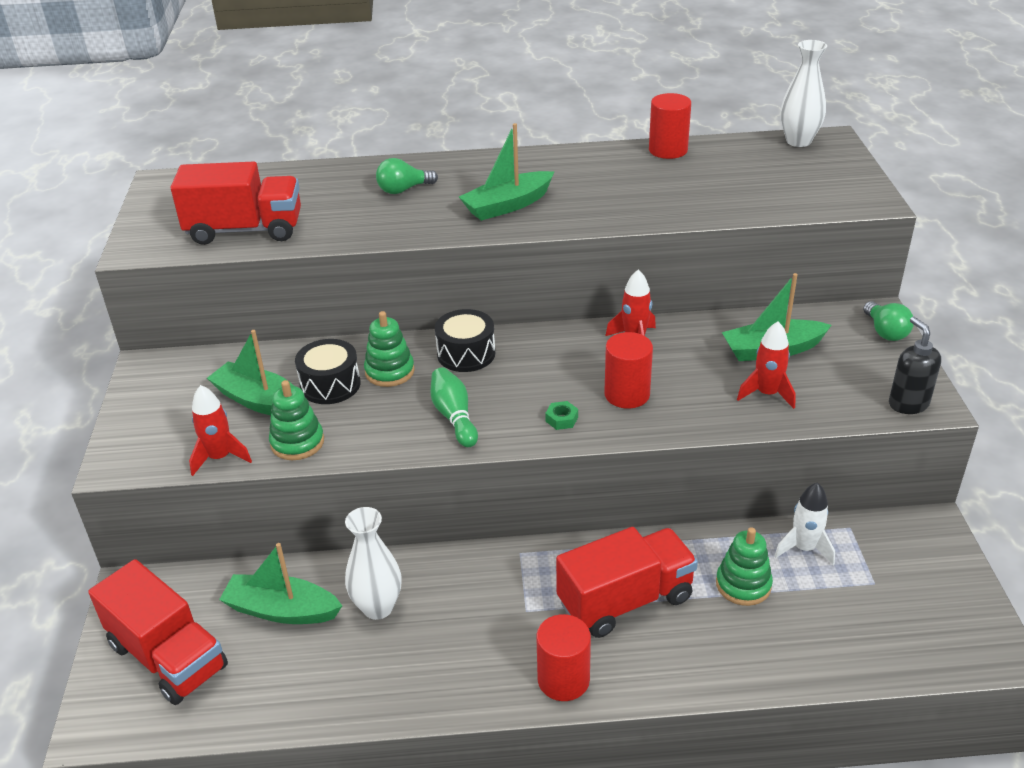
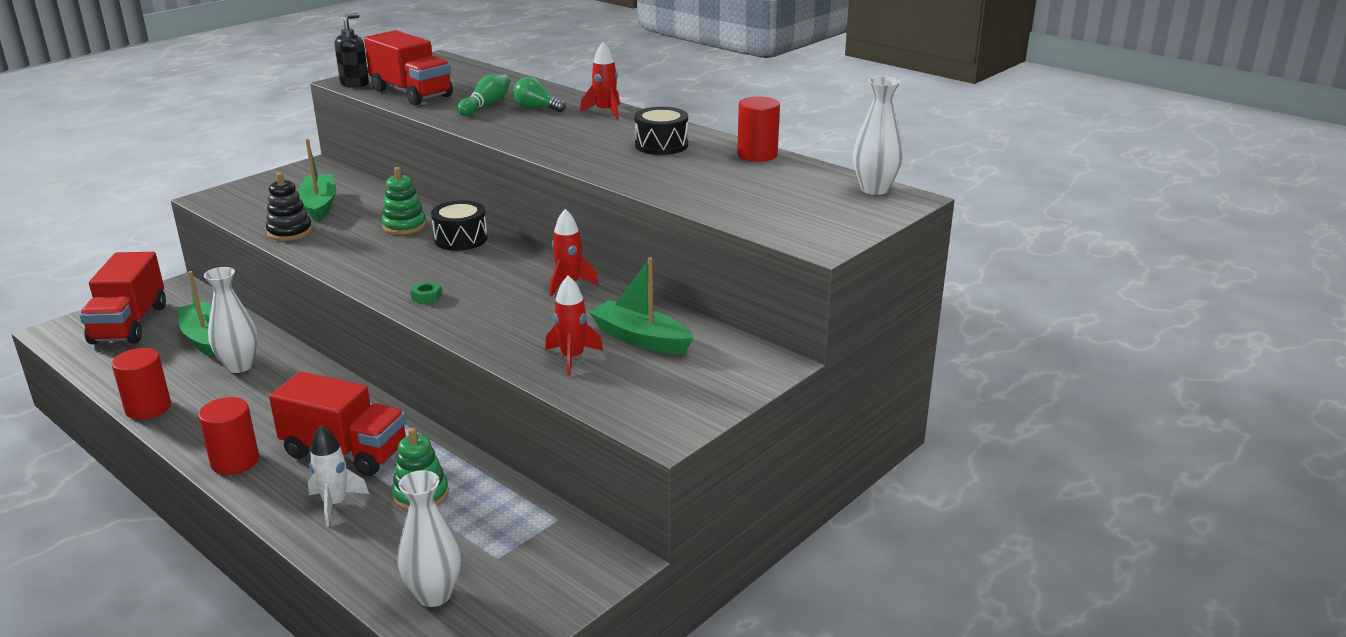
camera: 45 degrees right, 10 degrees down
(220, 458) = (247, 219): red rocket -> red rocket (605, 112)
(297, 442) = (290, 232): green stacking toy -> black stacking toy
(330, 385) = (364, 216): black drum -> black drum (661, 145)
(454, 416) = (380, 263): green bowling pin -> green bowling pin (486, 106)
(507, 205) = (569, 139): green boat -> none
(627, 394) = (491, 307): red cylinder -> red cylinder (148, 408)
(804, 548) = (501, 506): white rocket -> white rocket (335, 504)
(885, 332) = (752, 377): green light bulb -> none
(895, 639) = (434, 595): none -> white vase
(908, 404) = (651, 422): black soap dispenser -> black soap dispenser (355, 84)

